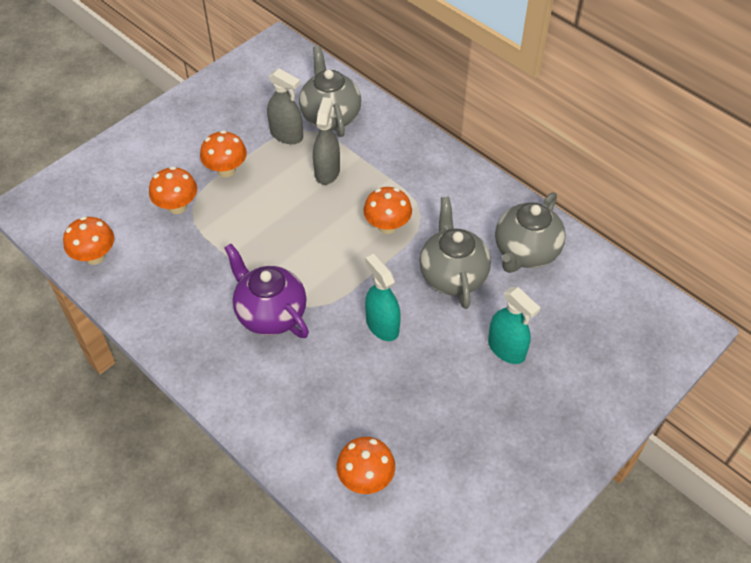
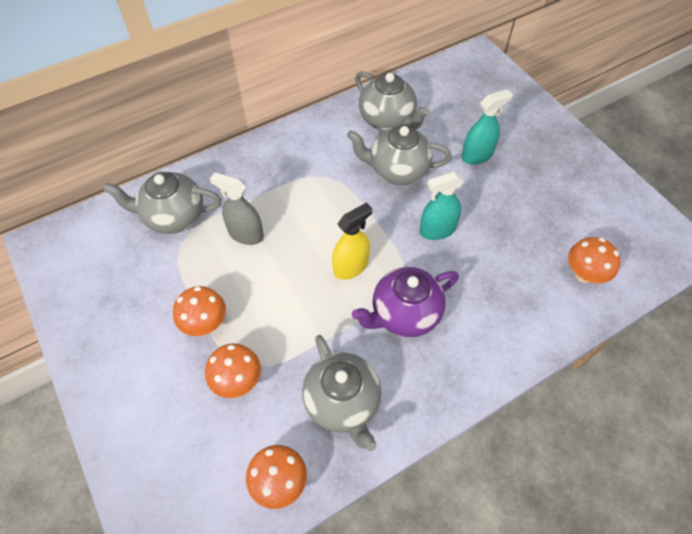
camera: 75 degrees left, 5 degrees up
(169, 284) = (343, 403): none -> grey teapot
(286, 135) = (181, 259): grey spray bottle -> none
(313, 260) = (351, 266): none -> yellow spray bottle
(387, 226) = (329, 202): orange mushroom -> none

